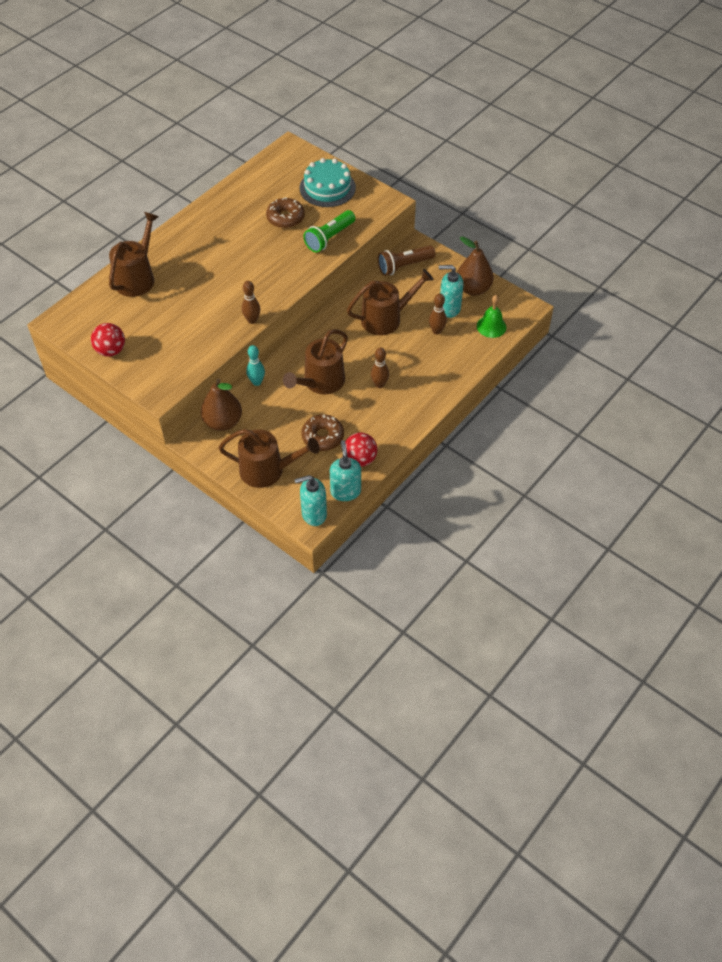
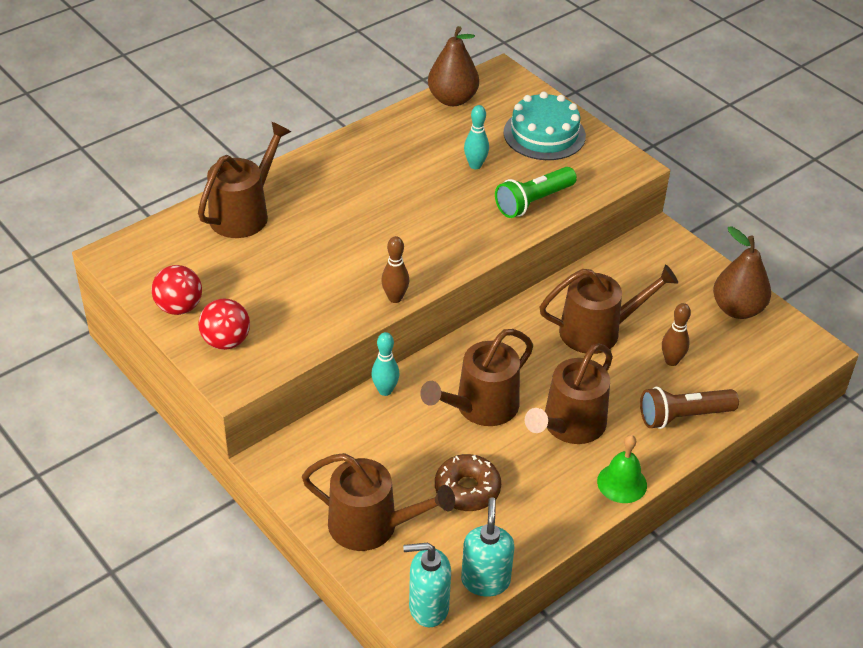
camera: 10 degrees right, 10 degrees down
(223, 422) = (321, 440): brown pear -> brown pear (452, 99)
(285, 218) = (475, 165): brown donut -> turquoise bowling pin
(360, 459) = (518, 534): red ball -> red ball (226, 341)
(379, 384) = (570, 425): brown bowling pin -> brown watering can
(404, 266) = (638, 261): brown flashlight -> brown flashlight (683, 416)
(449, 308) = (696, 331): turquoise soap dispenser -> none
(491, 326) = (757, 368): green bell -> green bell (622, 483)

